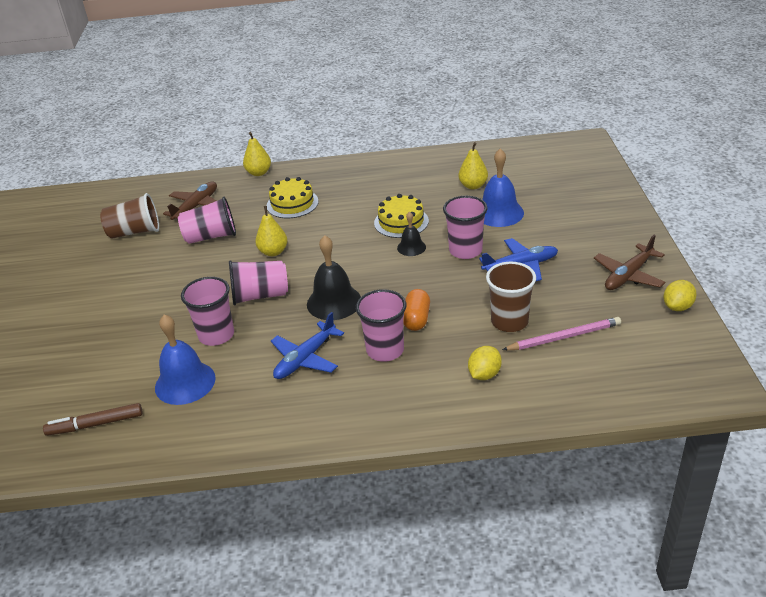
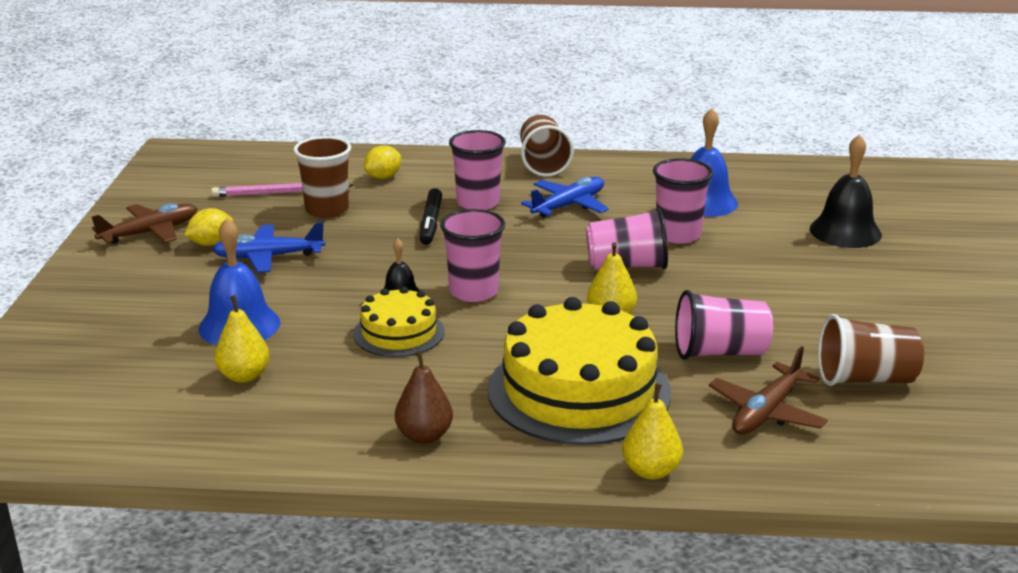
camera: 175 degrees left, 10 degrees down
(95, 424) = (789, 184): brown marker -> none
(292, 203) = (579, 390): yellow cake -> yellow cake, size x1.87
(334, 302) = (527, 249): black bell -> black bell (845, 231)
(334, 422) = (543, 164): none -> brown cup
(366, 172) = (424, 436): none -> brown pear
(416, 319) = (431, 223): orange capsule -> black marker
(465, 250) = (327, 282): pink cup -> pink cup (473, 291)
(677, 307) = (135, 202): yellow lemon -> yellow lemon (211, 243)

